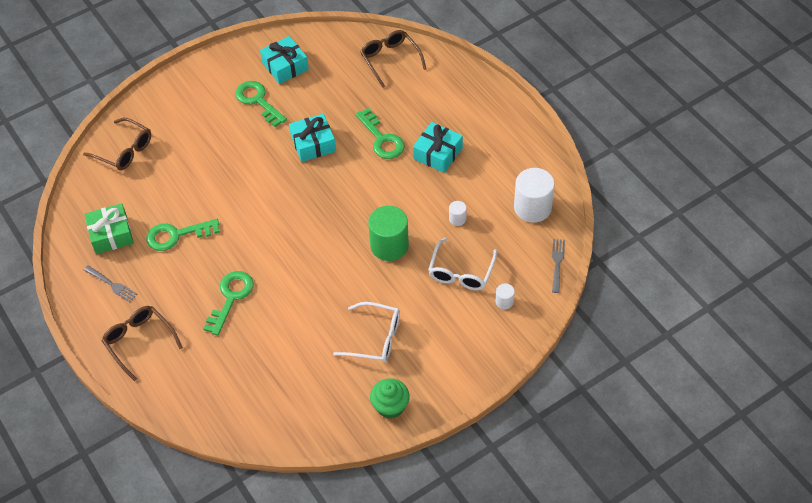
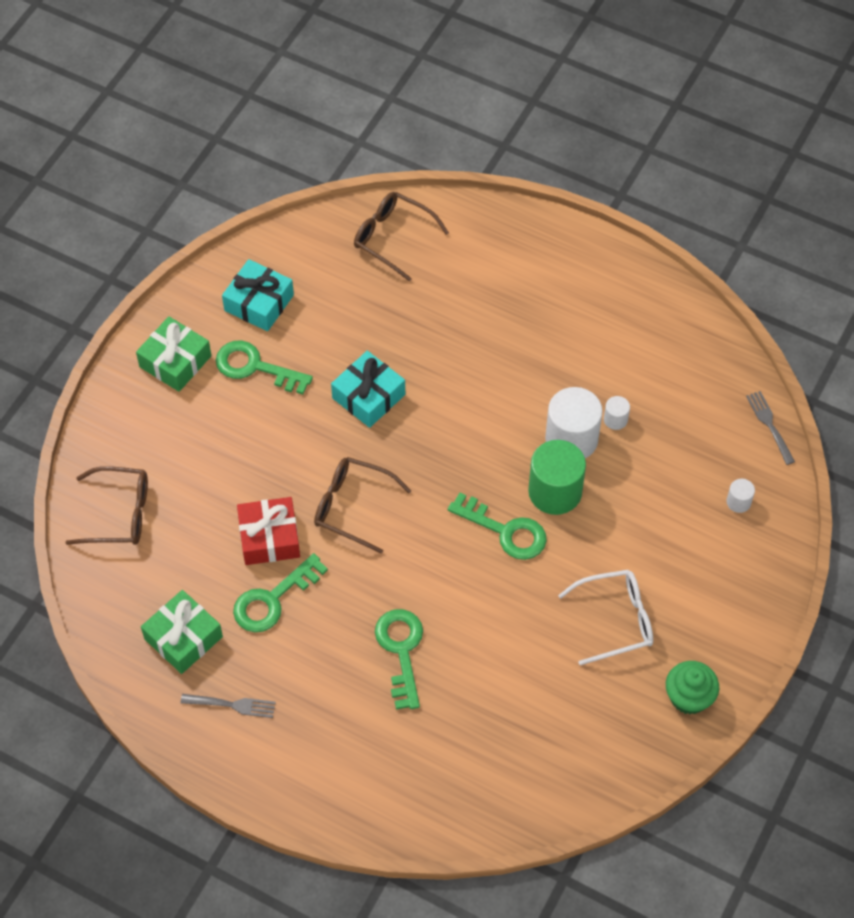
camera: 30 degrees left, 5 degrees up
(139, 341) = (322, 763): brown glasses -> brown glasses (352, 507)
(199, 199) = (269, 538): none -> red gift
(214, 80) = (175, 361): none -> green gift
(382, 139) = (453, 352): green key -> green key (505, 531)
(437, 153) = (536, 342): turquoise gift -> none
(461, 272) = (664, 488): white glasses -> none
(532, 208) = (696, 365): white cylinder -> white cylinder (571, 439)

